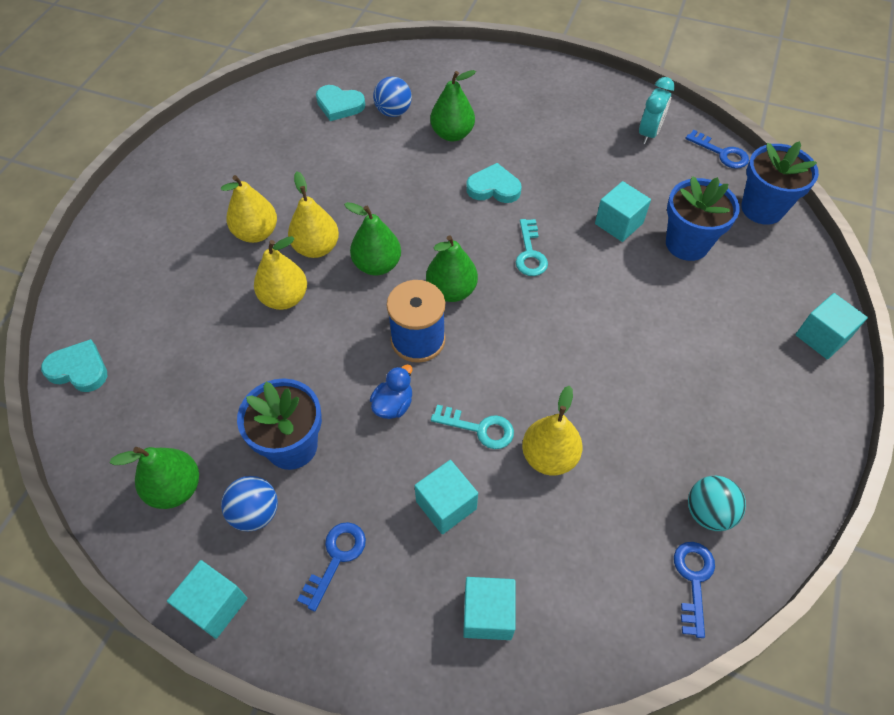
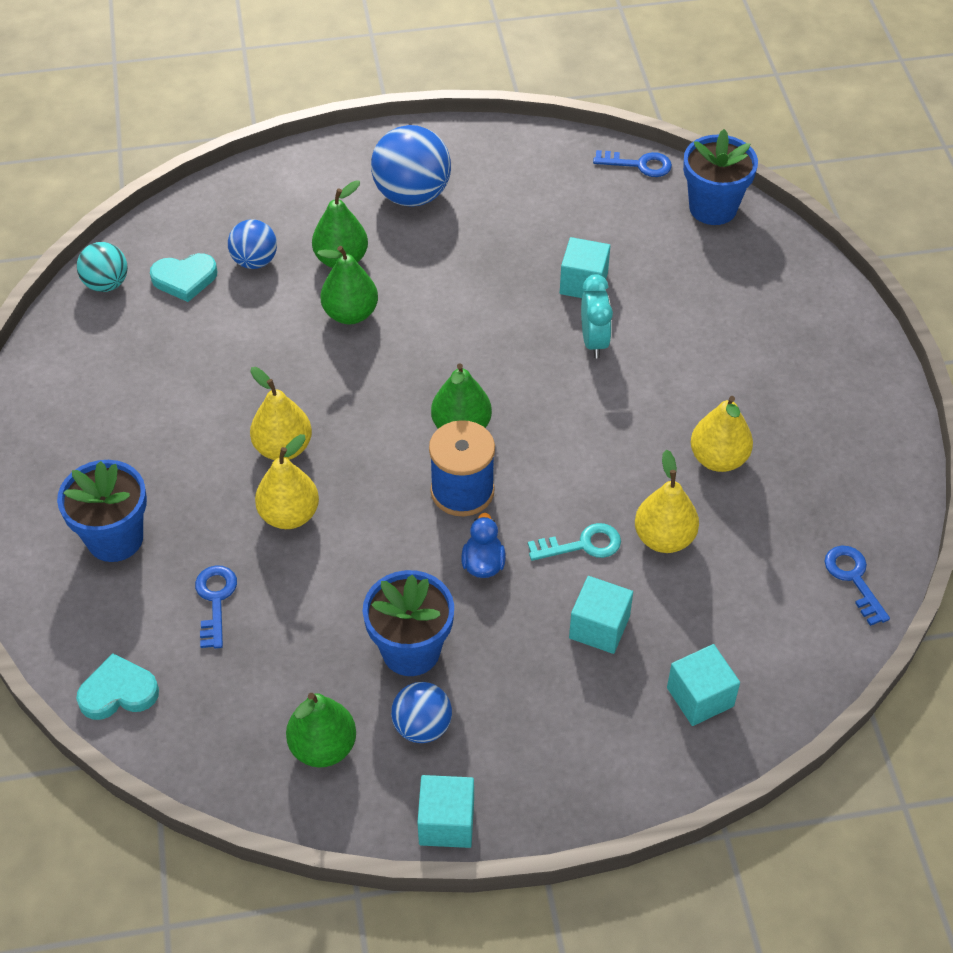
camera: 30 degrees left, 5 degrees down
(256, 233) = (202, 462): yellow pear -> yellow pear (718, 458)
(336, 558) = (531, 724): blue key -> blue key (215, 600)
(377, 265) = (364, 436): green pear -> green pear (350, 313)
(493, 188) = (429, 300): turquoise heart -> none
(530, 253) = (515, 353): turquoise key -> none
(533, 110) = (412, 195): none -> blue ball
(649, 133) = (552, 173): turquoise clock -> turquoise clock (594, 341)
(687, 244) = (663, 275): blue flower pot -> blue flower pot (115, 538)
(708, 512) = (832, 517): turquoise ball -> turquoise ball (106, 284)
(822, 337) = (838, 312): turquoise cube -> none

